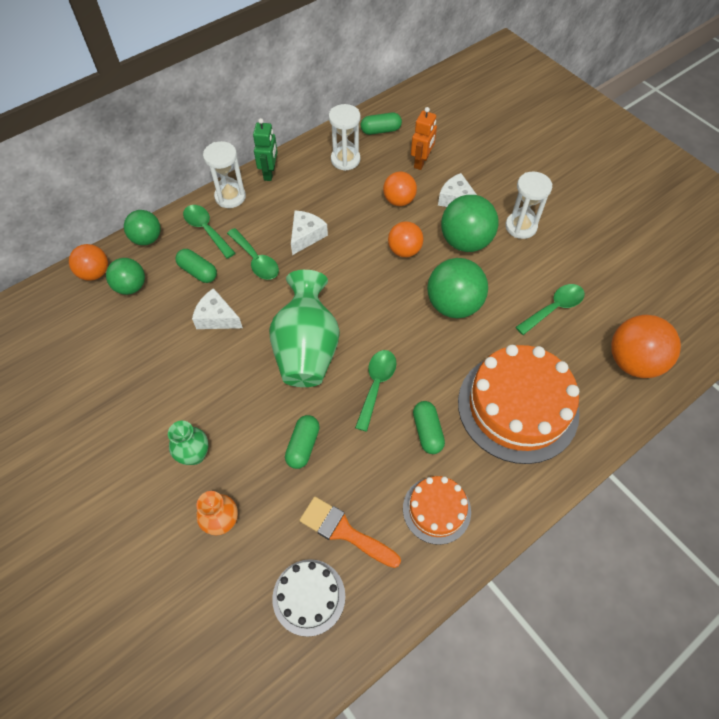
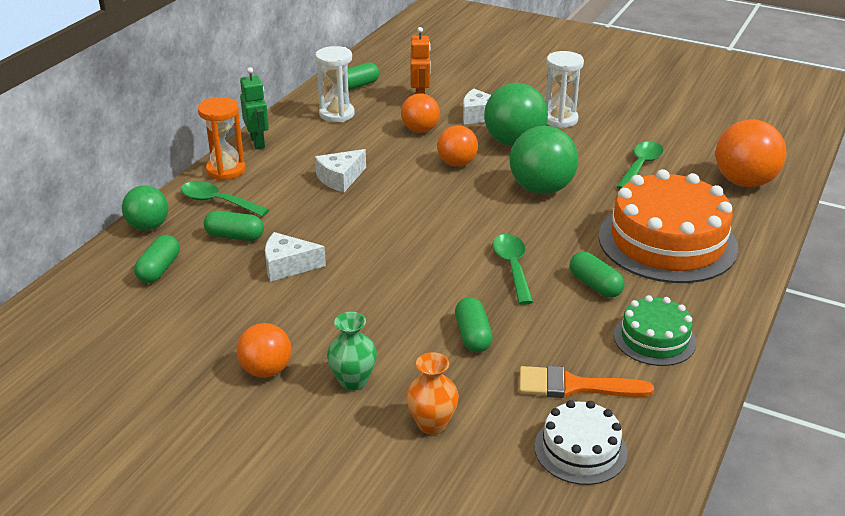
camera: 25 degrees left, 25 degrees down
(95, 273) = (101, 270): orange ball -> orange ball (266, 370)
(131, 287) = (159, 269): green ball -> green capsule
(230, 197) = (226, 170): white hourglass -> orange hourglass
(256, 260) = (297, 210): green spoon -> none
(306, 236) = (340, 178): white cheese -> white cheese turned 135 degrees counterclockwise
(307, 349) = (414, 262): green vase -> none
(436, 510) = (654, 339): orange cake -> green cake

